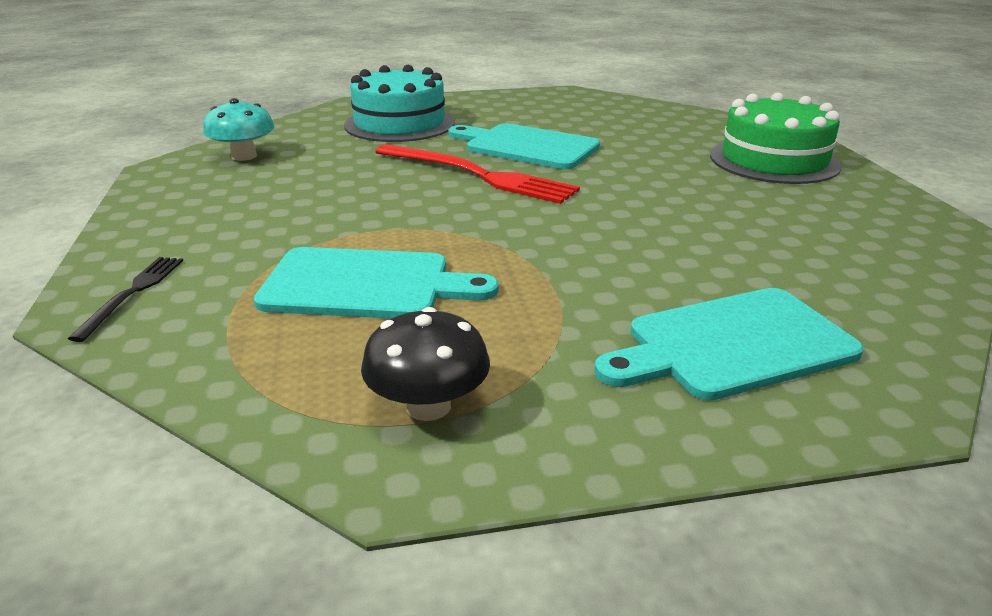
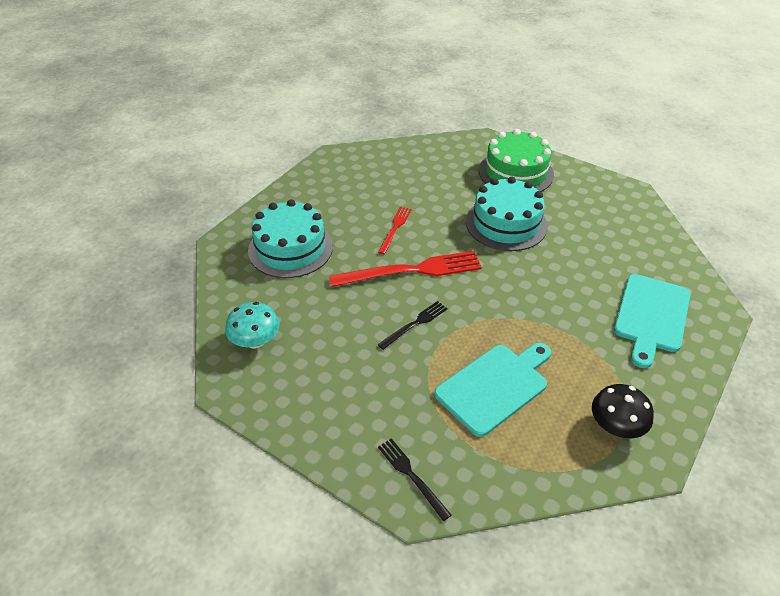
camera: 45 degrees left, 15 degrees up
(394, 206) = (415, 324): none -> black fork
(527, 146) = (395, 228): turquoise cutting board -> red fork
(671, 187) = (506, 223): none -> turquoise cake

